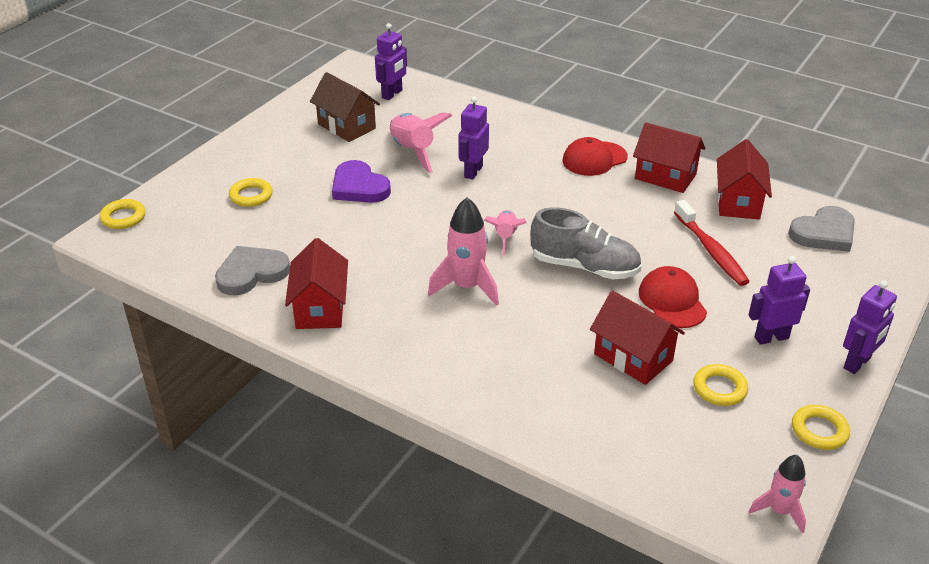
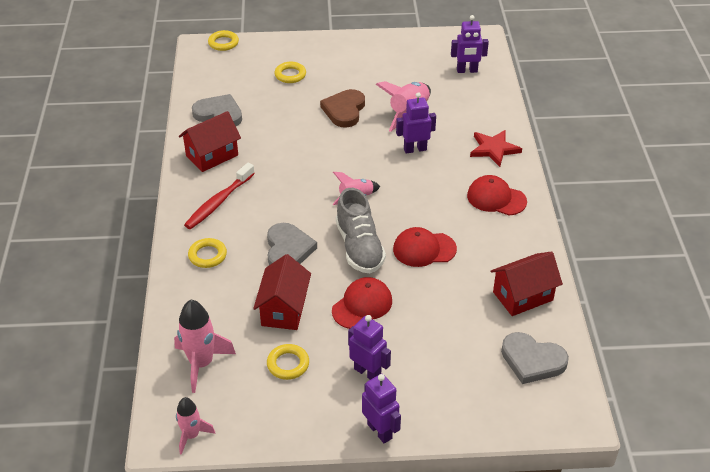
camera: 55 degrees right, 5 degrees up
(346, 126) = (405, 72): brown house -> none
(359, 187) = (344, 110): purple heart -> brown heart
(466, 287) = (286, 204): pink rocket -> pink rocket (201, 364)
(524, 130) = (494, 149): none -> red star
(541, 316) = (288, 249): none -> grey heart
(625, 229) = (424, 249): none -> red cap
(665, 176) = (514, 244): red house -> none
(711, 251) = (442, 304): red toothbrush -> red toothbrush (218, 202)
(819, 431) = (286, 432): yellow ring -> yellow ring (207, 255)
(857, 363) = (380, 431): purple robot -> purple robot turned 135 degrees counterclockwise

